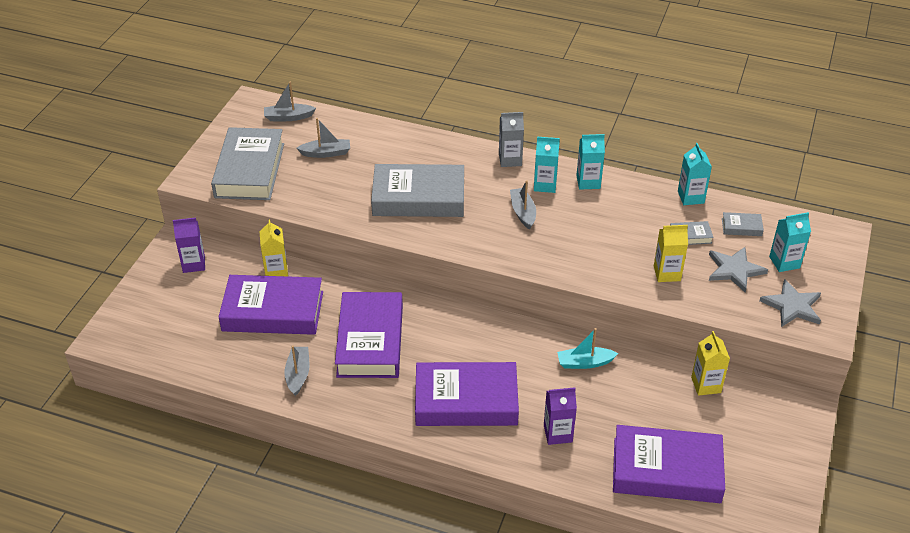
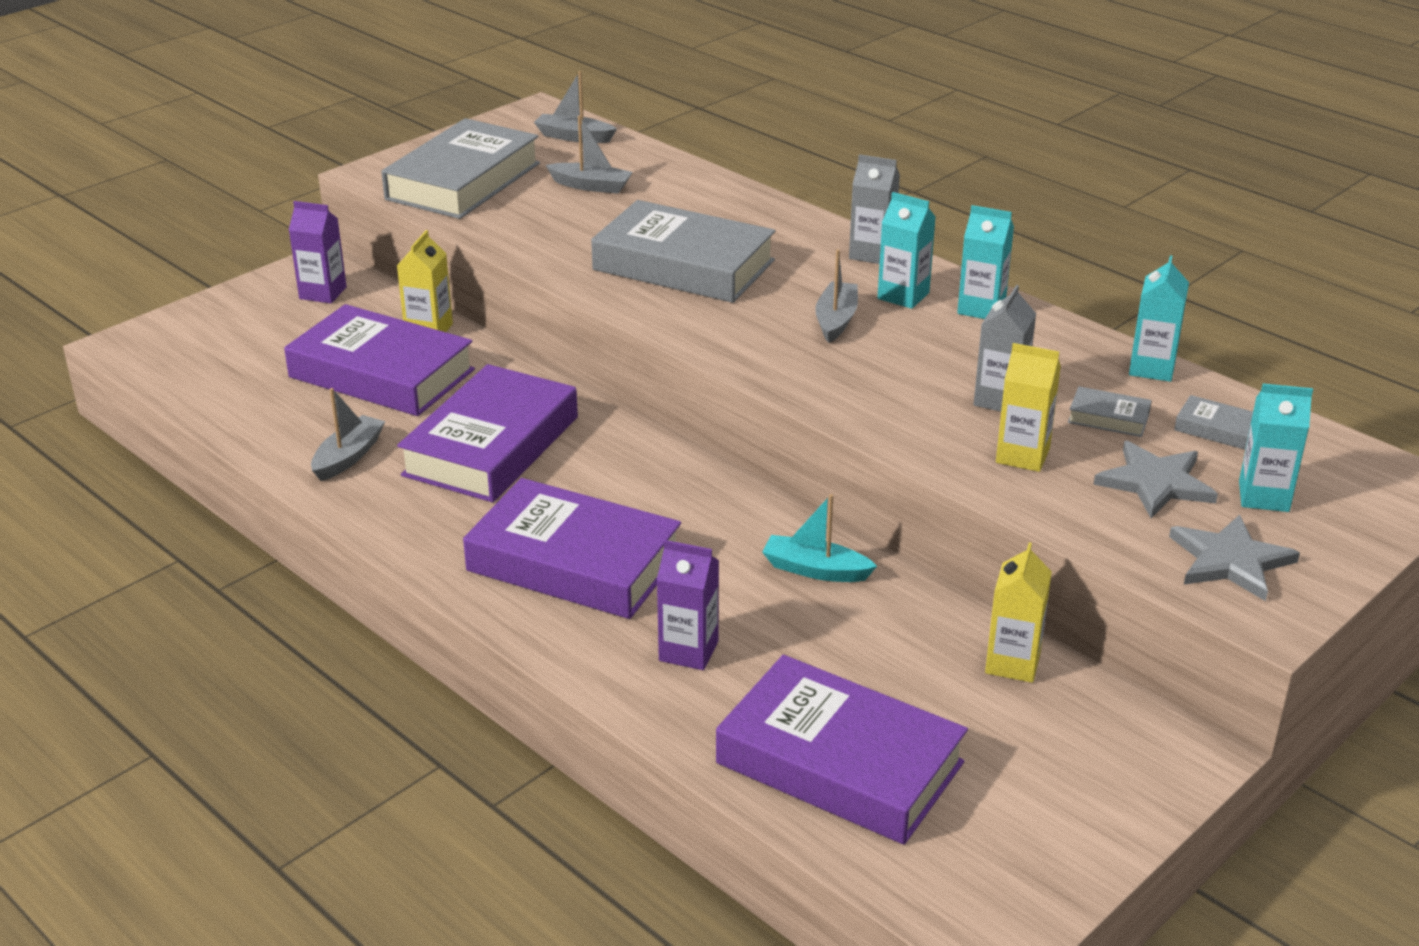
camera: 25 degrees right, 10 degrees down
(634, 241) = (1000, 399): none -> grey carton

